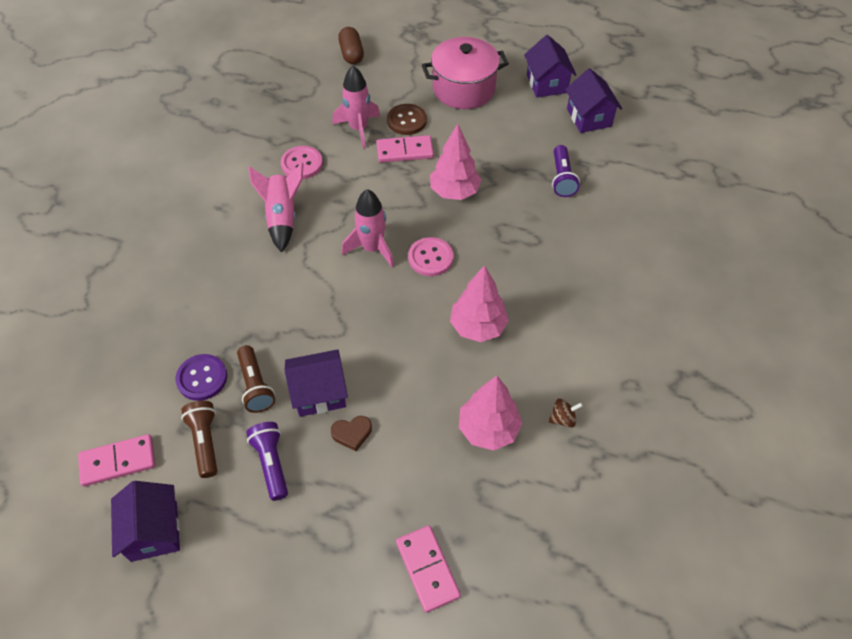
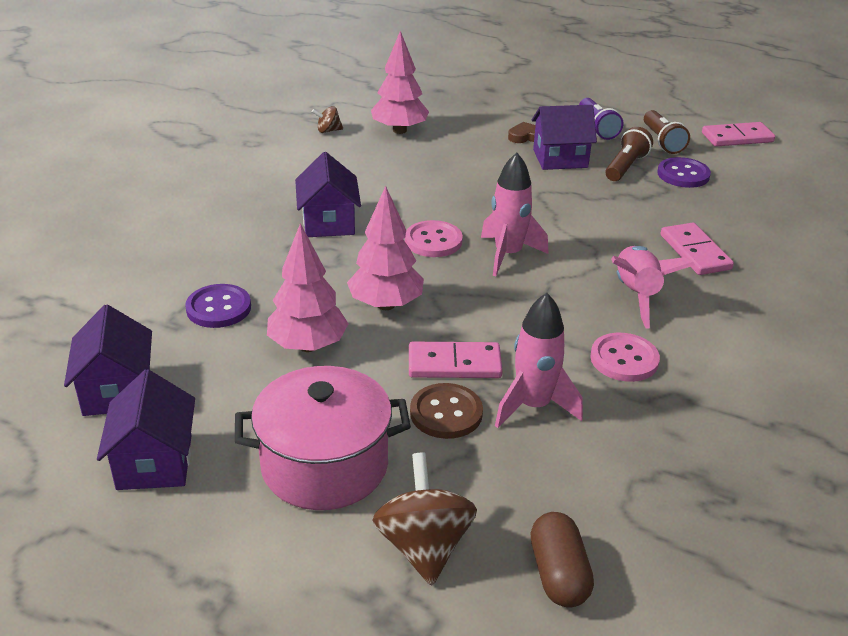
camera: 175 degrees left, 20 degrees down
(154, 531) = (685, 108): purple house -> purple house (328, 222)
(255, 386) = (626, 167): brown flashlight -> brown flashlight turned 45 degrees clockwise
(410, 59) = (424, 546): none -> brown spinning top
(427, 569) = (464, 82): pink domino -> pink domino (695, 252)
(477, 327) = (390, 186): pink tree -> pink tree (308, 346)
(562, 178) = (218, 308): purple flashlight -> purple button

